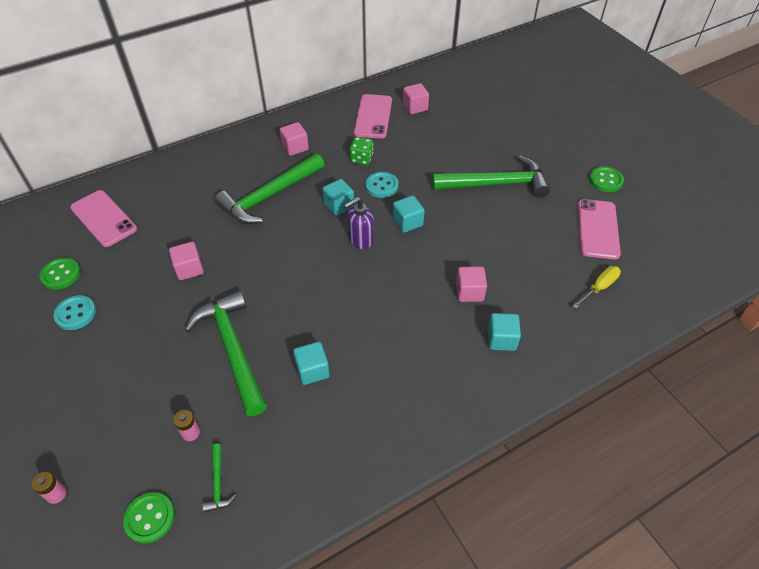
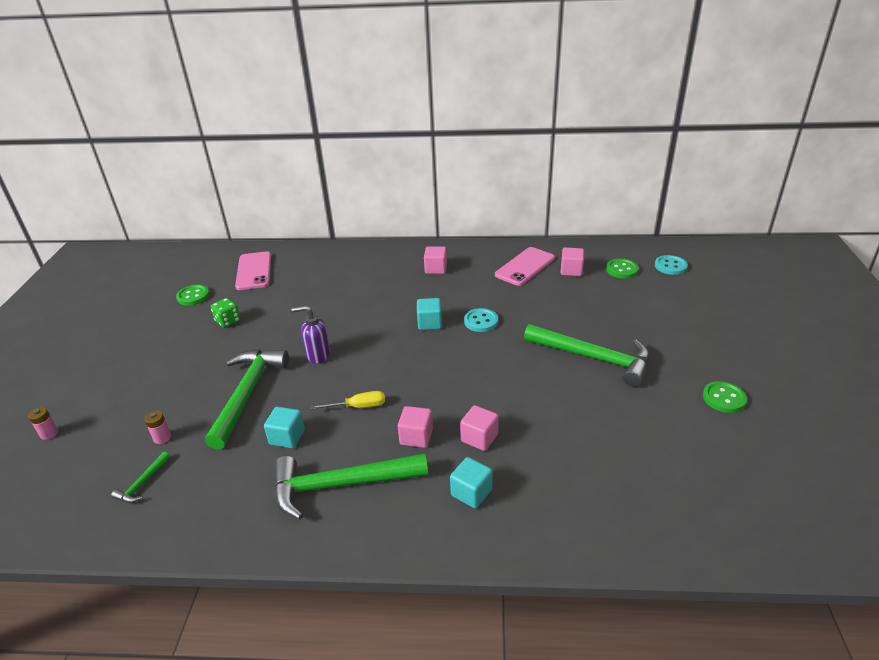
camera: 35 degrees right, 15 degrees down
(75, 313) = (176, 324): turquoise button -> turquoise button (670, 266)
(150, 518) = (80, 482): green button -> green button (621, 270)
(189, 269) = (274, 325): pink cube -> pink cube (416, 437)
(269, 196) = (381, 296): green hammer -> green hammer (340, 485)
(360, 240) = (422, 356): purple soap dispenser -> purple soap dispenser (318, 355)
(361, 159) = (483, 295): green dice -> green dice (228, 321)
(407, 222) = (477, 358): turquoise cube -> none
(597, 229) = (671, 439): pink phone -> none
(599, 287) = (622, 494): yellow screwdriver -> yellow screwdriver (358, 406)

